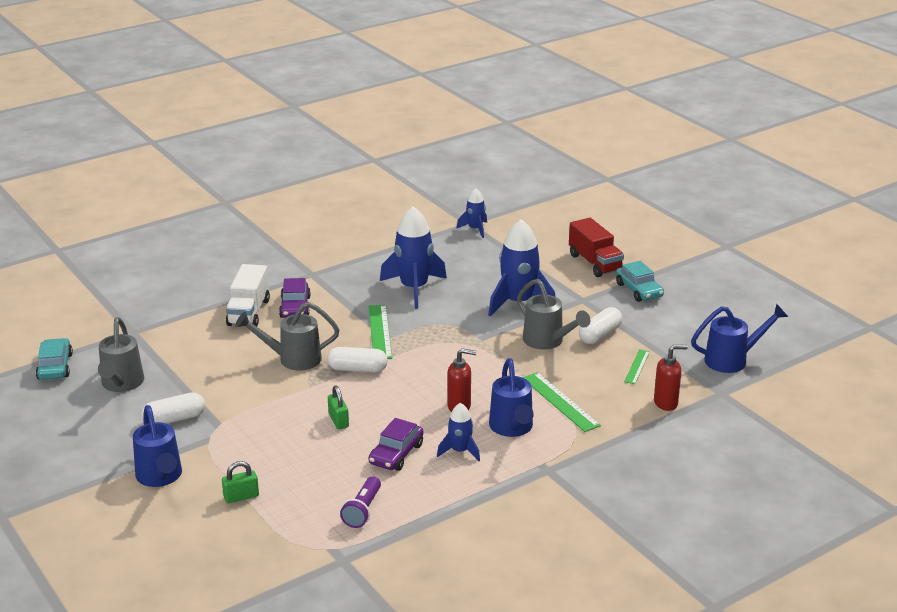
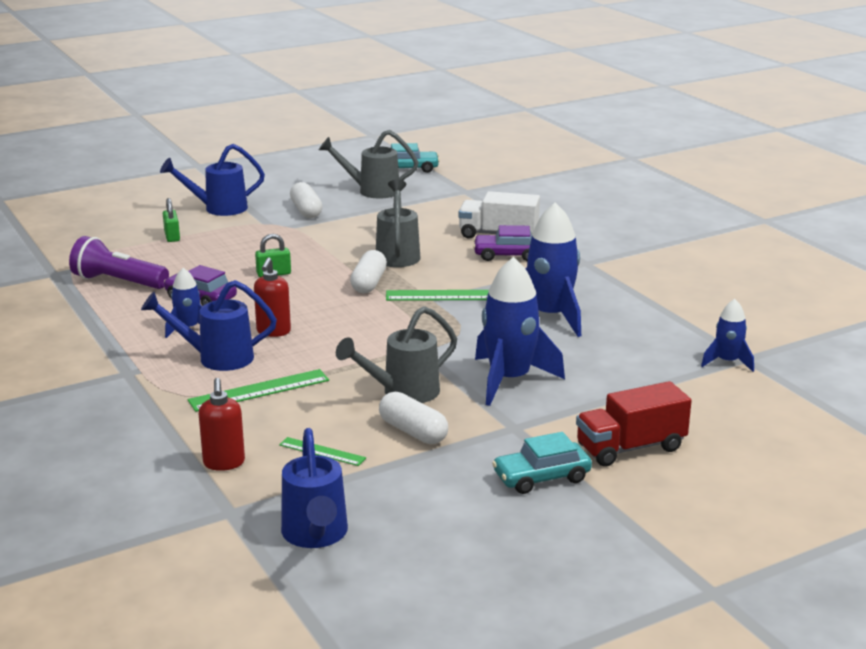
camera: 95 degrees right, 5 degrees down
(363, 510) = (118, 282): purple flashlight -> purple flashlight, size x1.50

